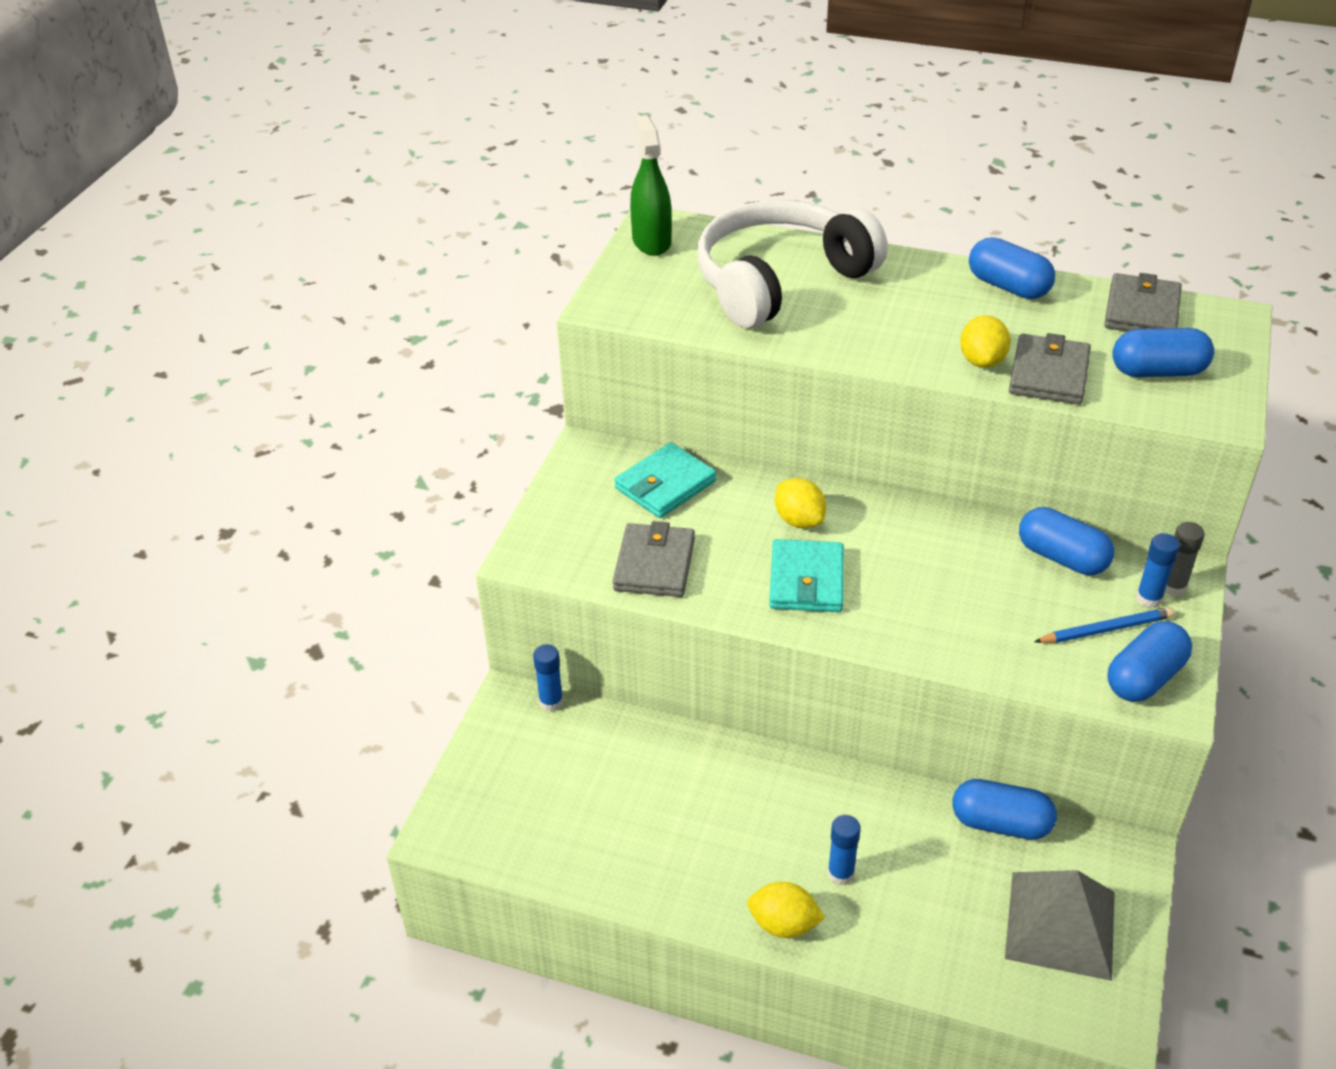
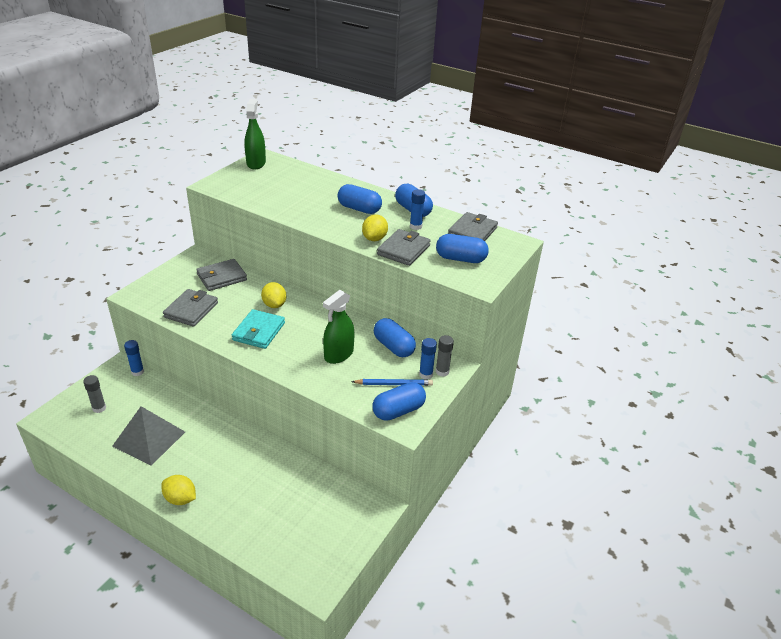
camera: 10 degrees right, 5 degrees down
(525, 790) = (99, 408): none -> grey glue stick
(665, 485) = (222, 277): turquoise wallet -> grey wallet
(780, 281) = (303, 189): white headphones -> none
(840, 874) = (224, 481): blue glue stick -> blue glue stick (415, 226)
(976, 594) = (338, 354): none -> green spray bottle
(1000, 823) = (320, 476): blue capsule -> blue capsule (359, 209)
(1060, 924) = (320, 532): grey pyramid -> grey pyramid (149, 438)

